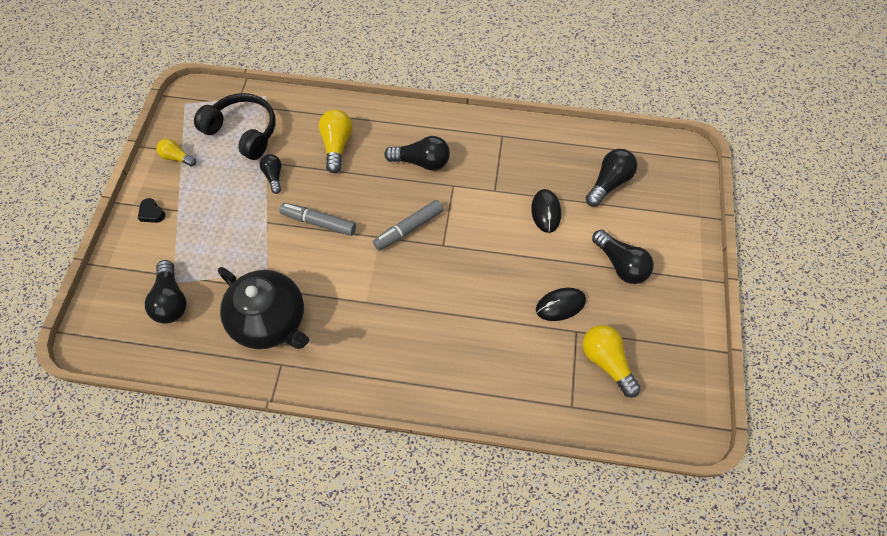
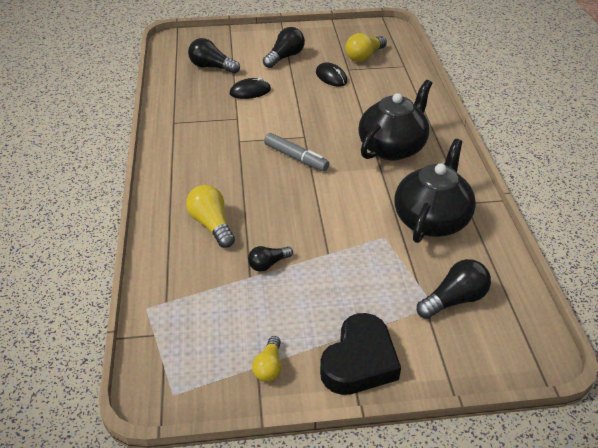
camera: 105 degrees left, 20 degrees down
(152, 213) = (359, 361): black heart -> black heart, size x2.39
(243, 132) = (210, 311): black headphones -> none
(319, 222) = (313, 215): grey marker -> none
(337, 146) = (212, 225): yellow light bulb -> yellow light bulb turned 75 degrees clockwise
(395, 326) = (392, 148): none -> black teapot
(421, 162) = (217, 163): black light bulb -> none

